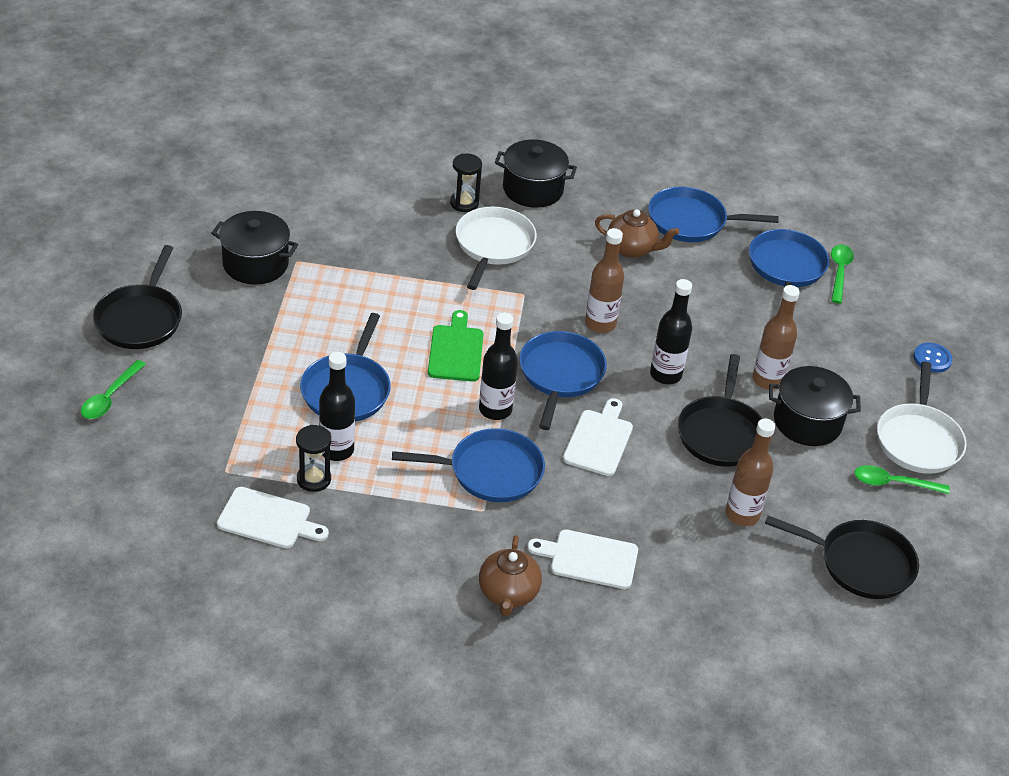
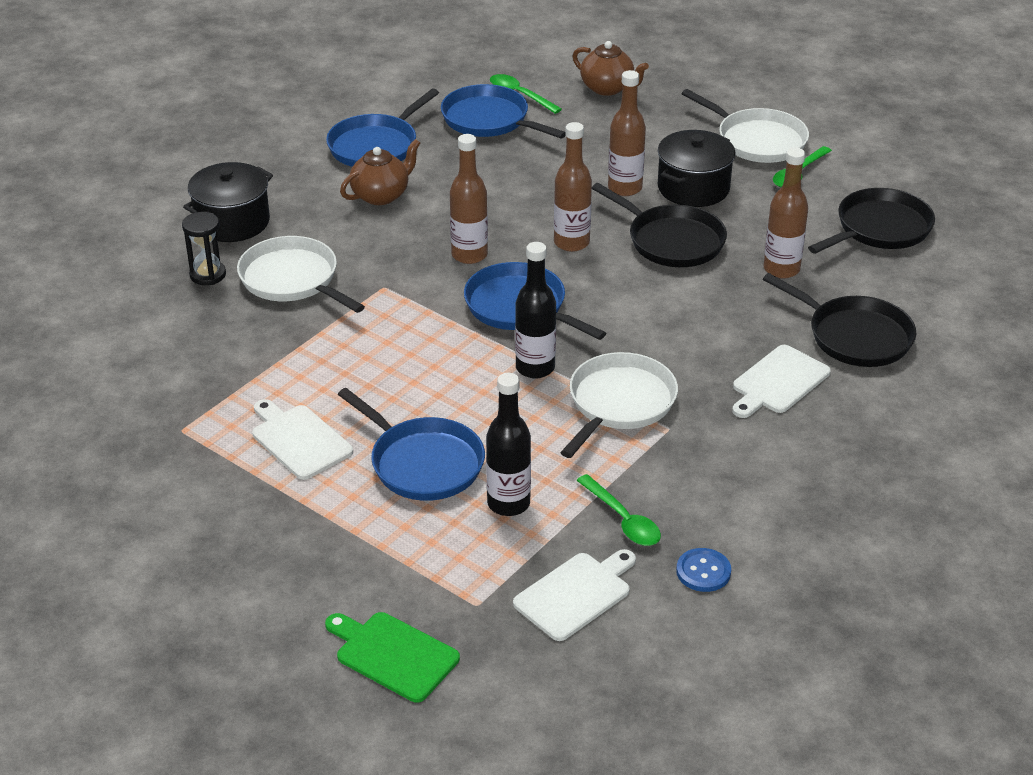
camera: 55 degrees left, 5 degrees down
(110, 397) = (276, 669): green spoon -> green spoon (623, 520)
(140, 319) = (161, 596): black pan -> black pan (855, 336)
(255, 264) = (155, 465): black pot -> none
(314, 479) = (540, 536): black hourglass -> none
(456, 350) = (427, 363): green cutting board -> green cutting board (393, 655)
(491, 471) = (619, 403): blue pan -> white pan
(508, 593) = (791, 452): brown teapot -> brown teapot (608, 88)
(599, 440) = (627, 316): white cutting board -> white cutting board (299, 440)
(665, 375) = (571, 243): black bottle -> brown bottle
(932, 359) = (667, 94): blue button -> blue button (703, 571)

